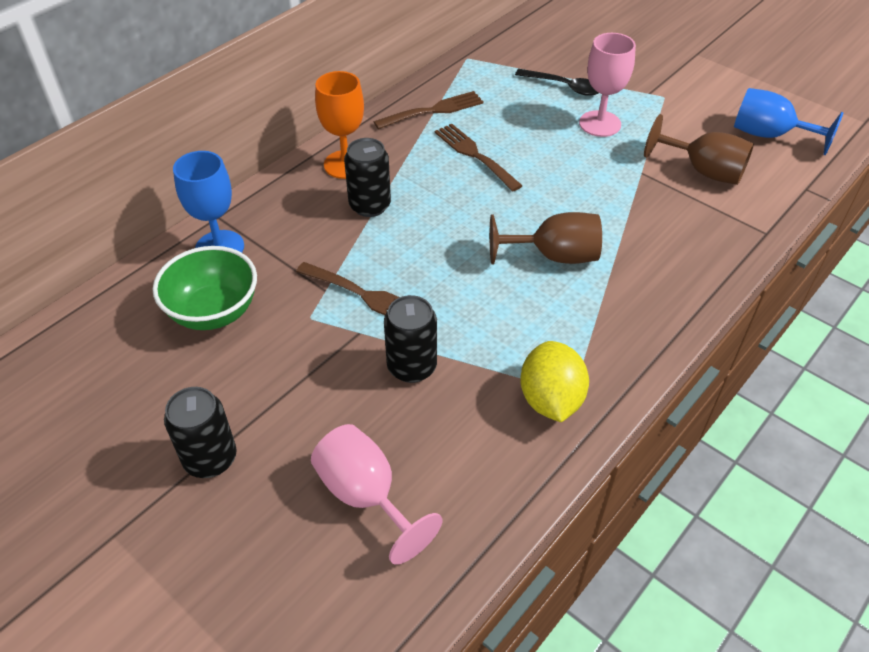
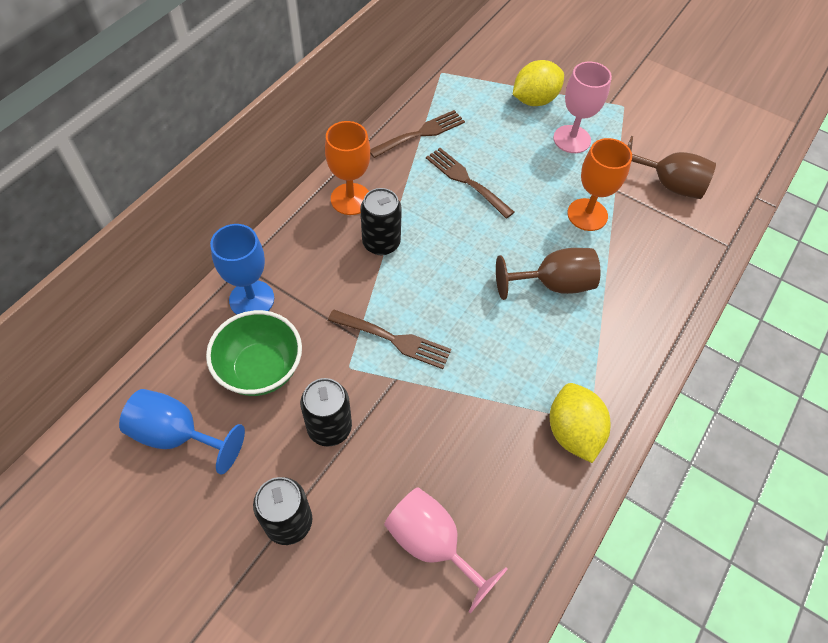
camera: 10 degrees left, 10 degrees up
(412, 367) = (448, 410): black can -> black can (329, 427)
(564, 87) = (534, 100): black spoon -> yellow lemon
(605, 194) = (587, 215): none -> orange goblet
(769, 135) = (719, 142): blue goblet -> blue goblet (177, 435)

